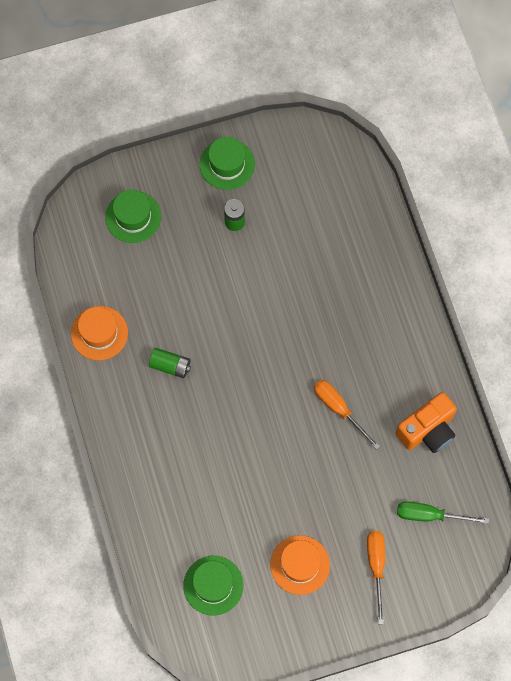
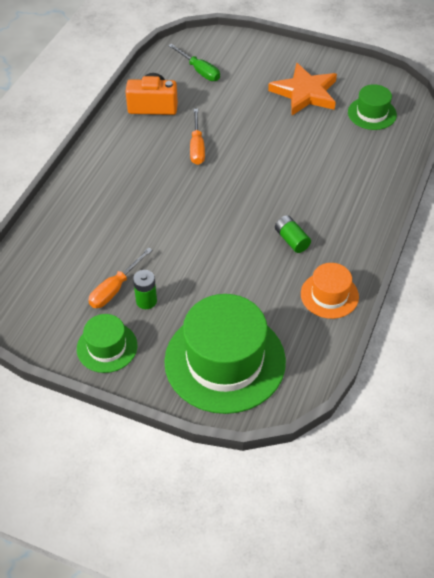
camera: 140 degrees left, 20 degrees down
(133, 217) = (225, 361): green hat -> green hat, size x1.97
(300, 565) = (305, 93): orange hat -> orange star
(376, 567) = (258, 68): orange screwdriver -> orange screwdriver (115, 289)

